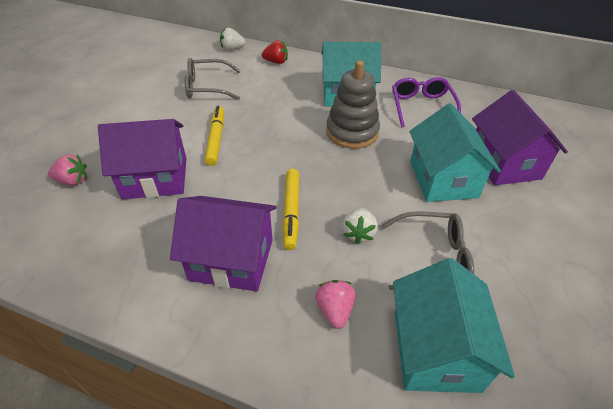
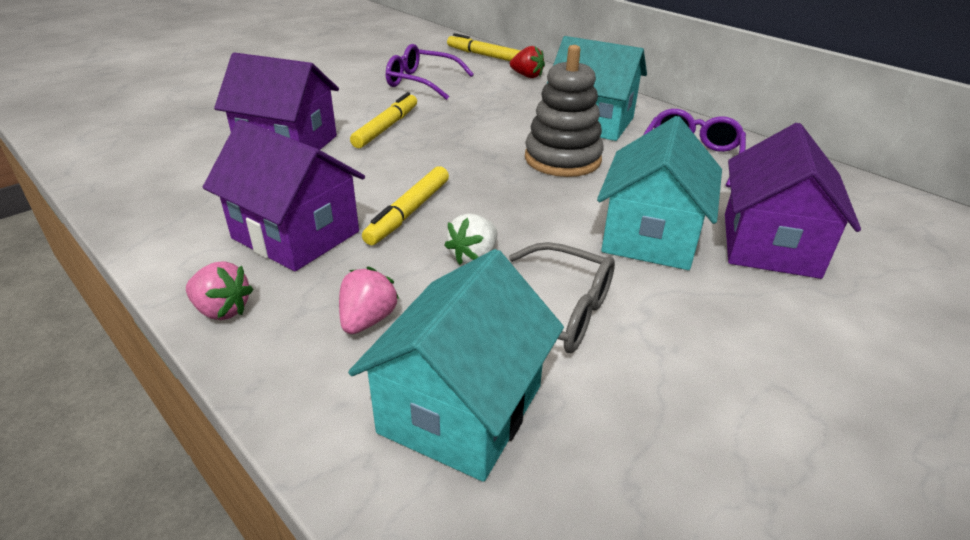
camera: 25 degrees right, 10 degrees down
(73, 181) = (206, 127): pink strawberry -> pink strawberry (222, 310)
(207, 87) = (422, 82): grey glasses -> purple glasses
(232, 49) = (484, 55): white strawberry -> yellow marker

